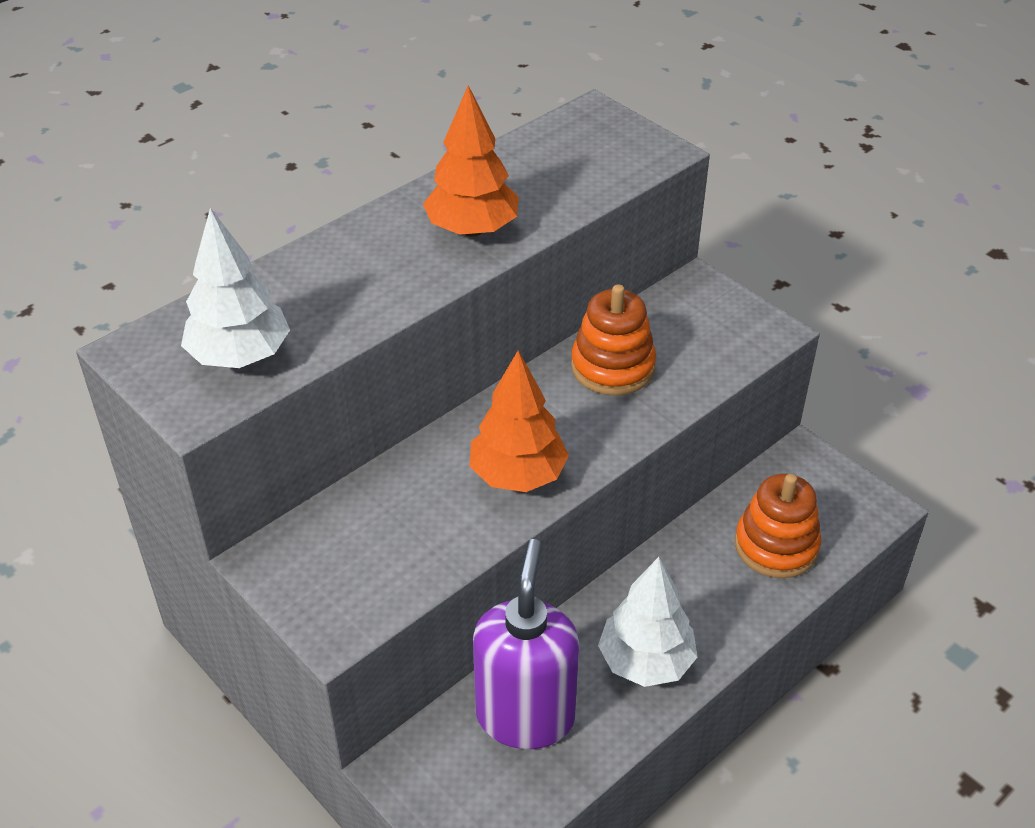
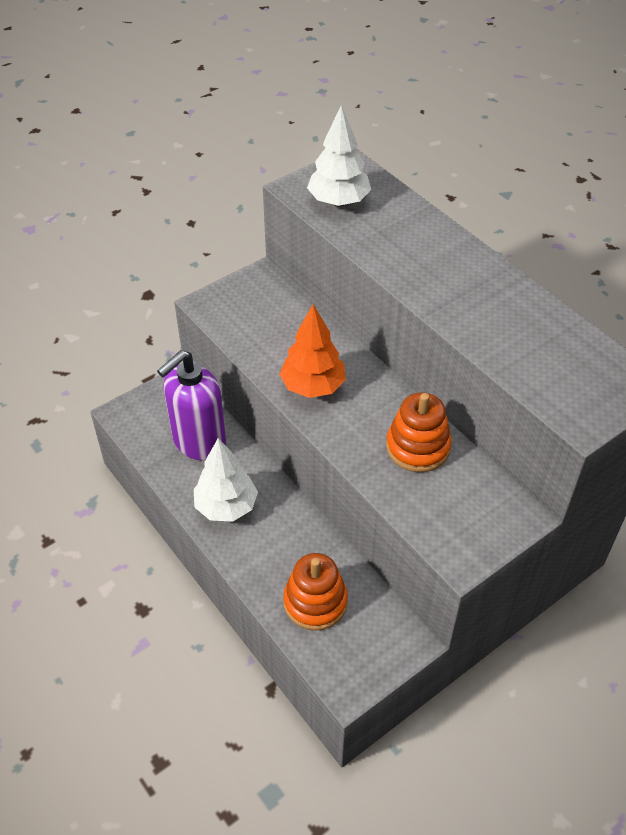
camera: 95 degrees right, 5 degrees up
(472, 229) = (466, 302): orange tree -> none
(525, 716) = (199, 442): purple soap dispenser -> purple soap dispenser turned 120 degrees clockwise

